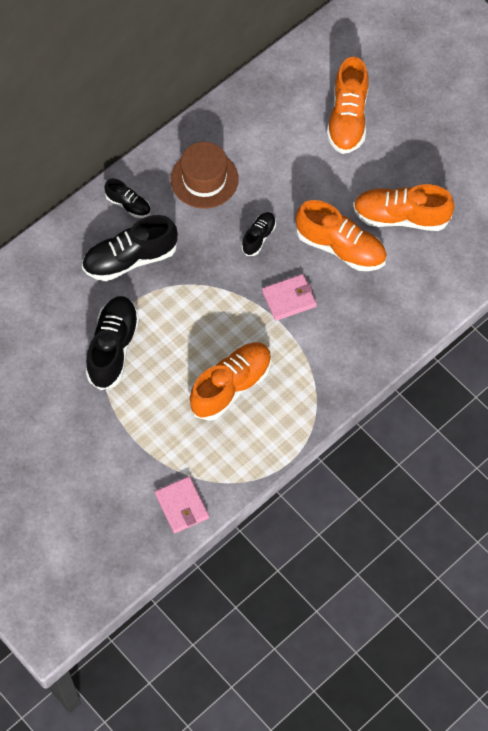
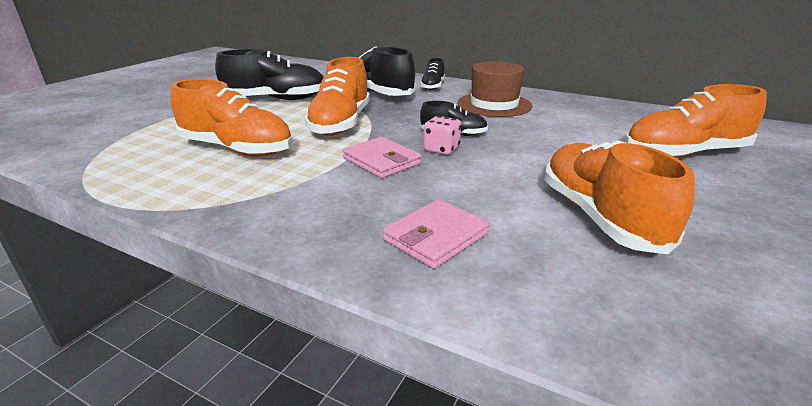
camera: 70 degrees right, 35 degrees down
(182, 506) = (62, 149): pink wallet -> pink wallet (436, 237)
(284, 256) = (441, 149): none -> pink dice
(340, 247) = (490, 180): orange shoe -> orange shoe (340, 123)

